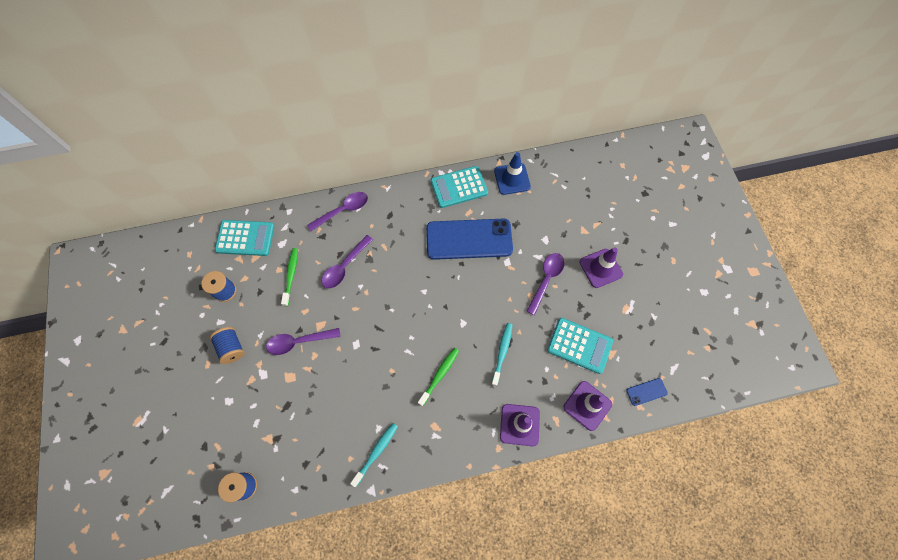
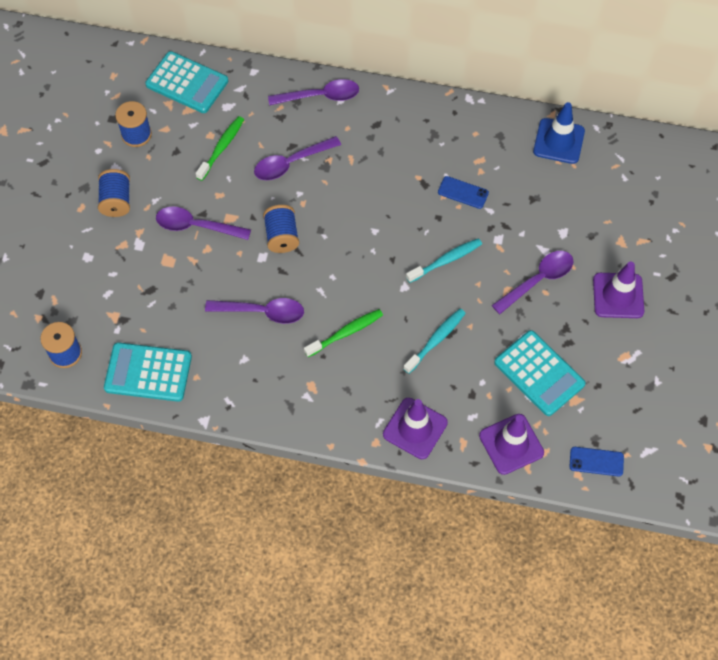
camera: 25 degrees right, 5 degrees down
(363, 323) = (282, 236): none -> blue spool
(375, 386) = (262, 312): none -> purple spoon
(376, 452) = (229, 383): turquoise toothbrush -> turquoise toothbrush (446, 260)
(459, 187) = (482, 125): turquoise calculator -> turquoise calculator (148, 372)
(469, 239) = (463, 192): blue phone -> blue phone, size x0.40

